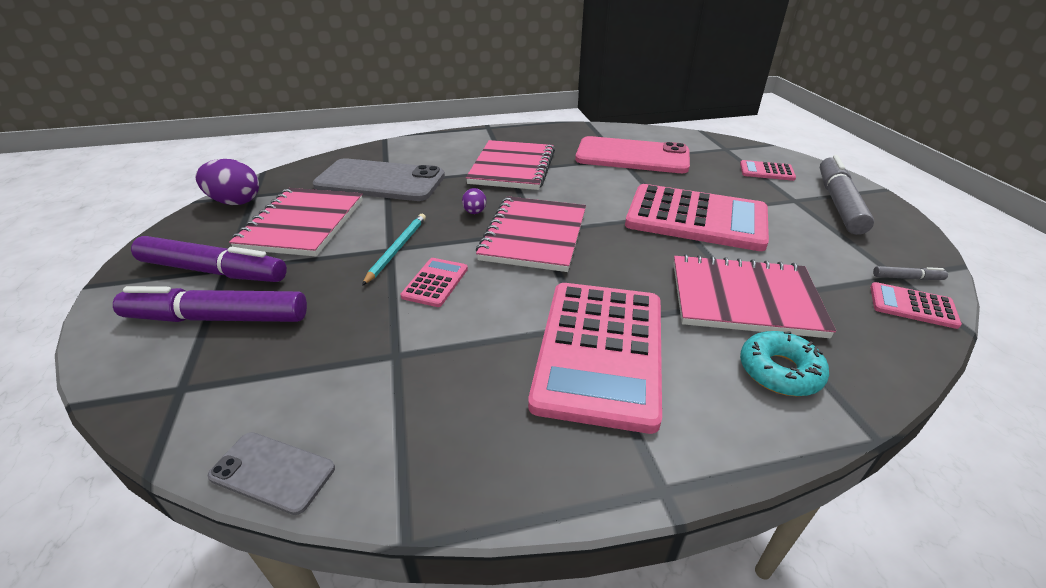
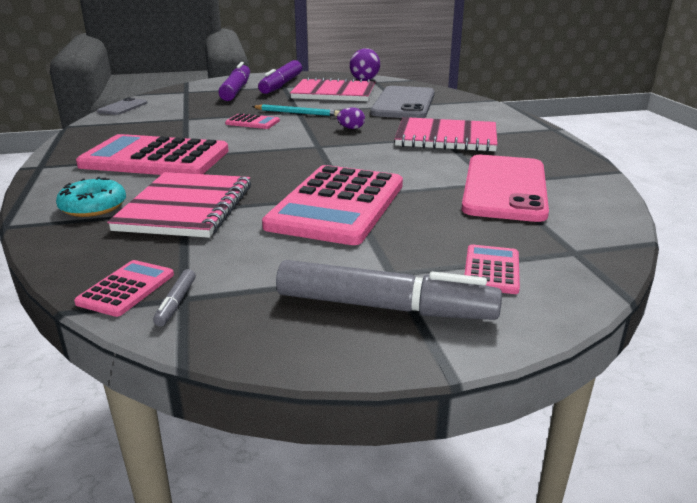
camera: 90 degrees right, 10 degrees down
(534, 236) = (310, 144): pink notebook -> none

